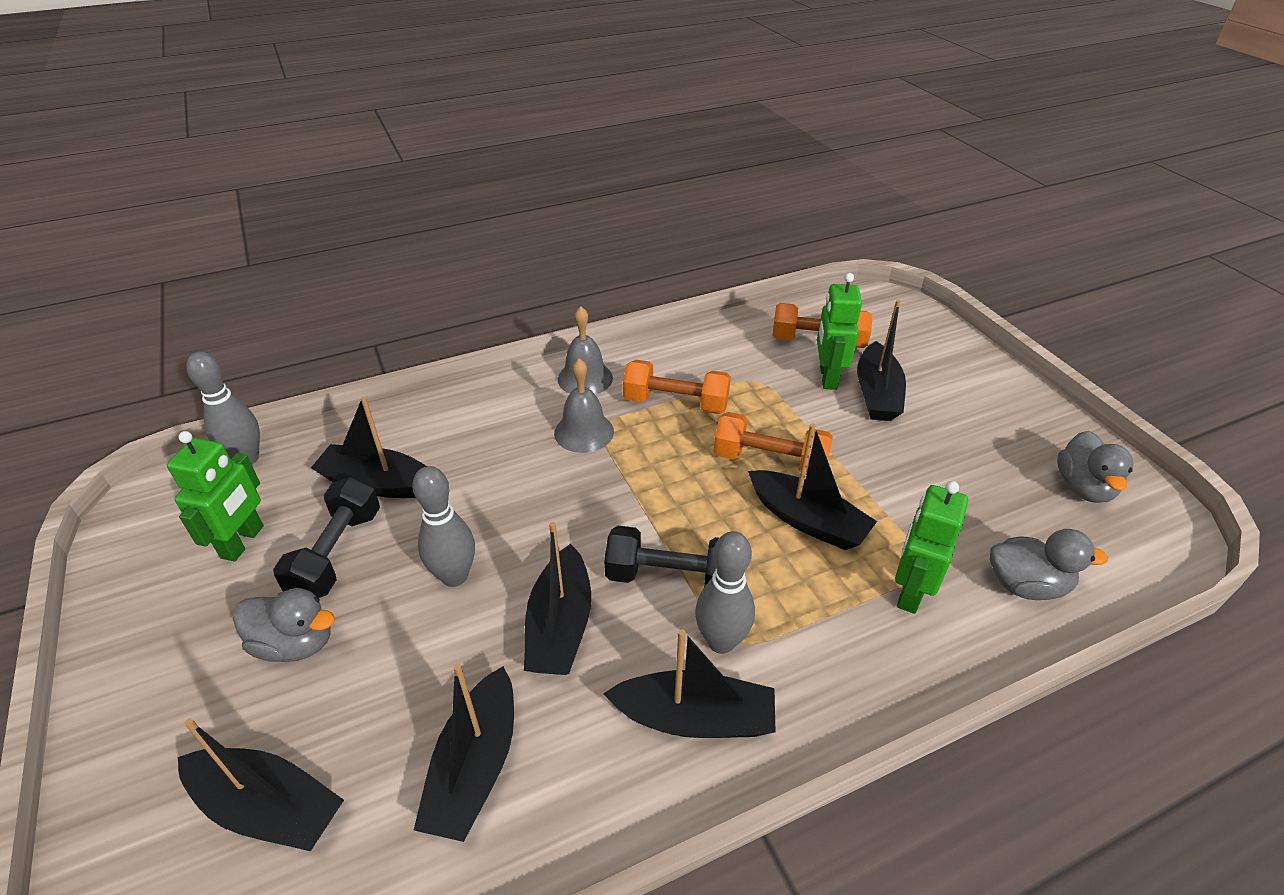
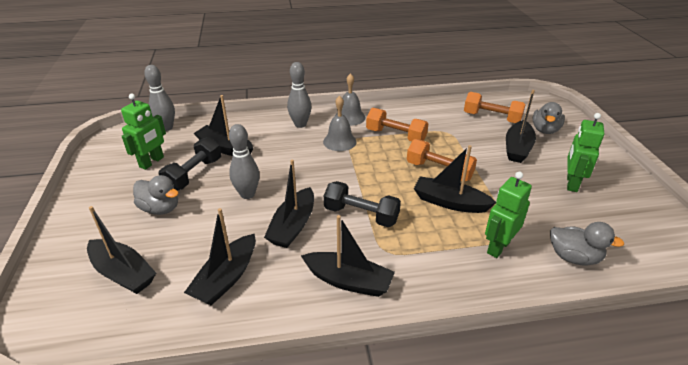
camera: 15 degrees right, 5 degrees down
(721, 641) = (377, 249): grey bowling pin -> grey bowling pin (300, 124)
(807, 520) = (450, 202): black boat -> black boat turned 150 degrees clockwise
(827, 377) = (490, 136): green robot -> green robot (571, 183)
(1083, 487) = (633, 215): grey duck -> grey duck (545, 130)

